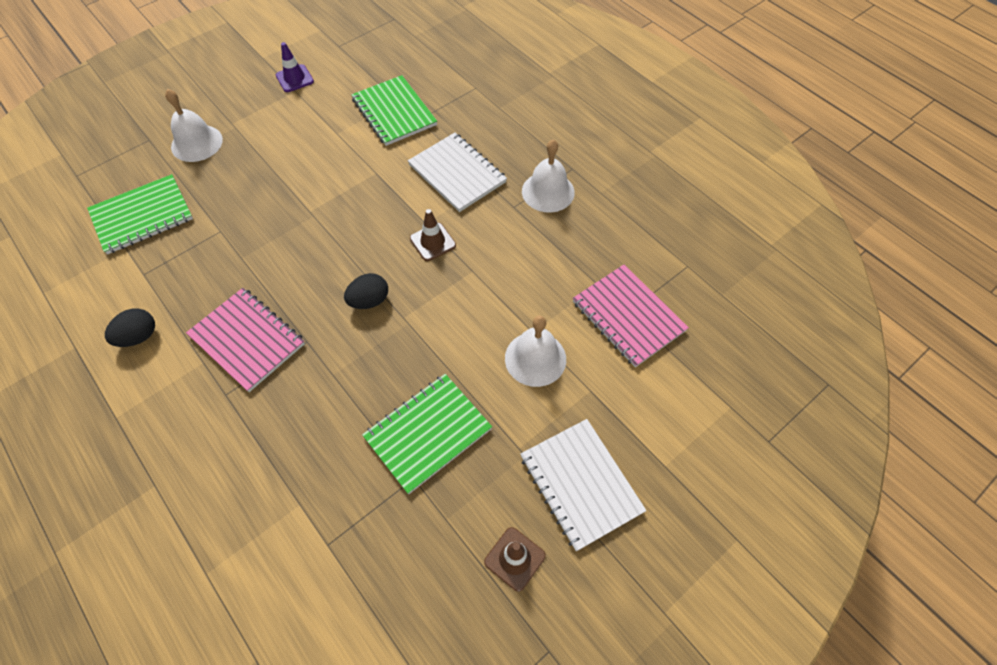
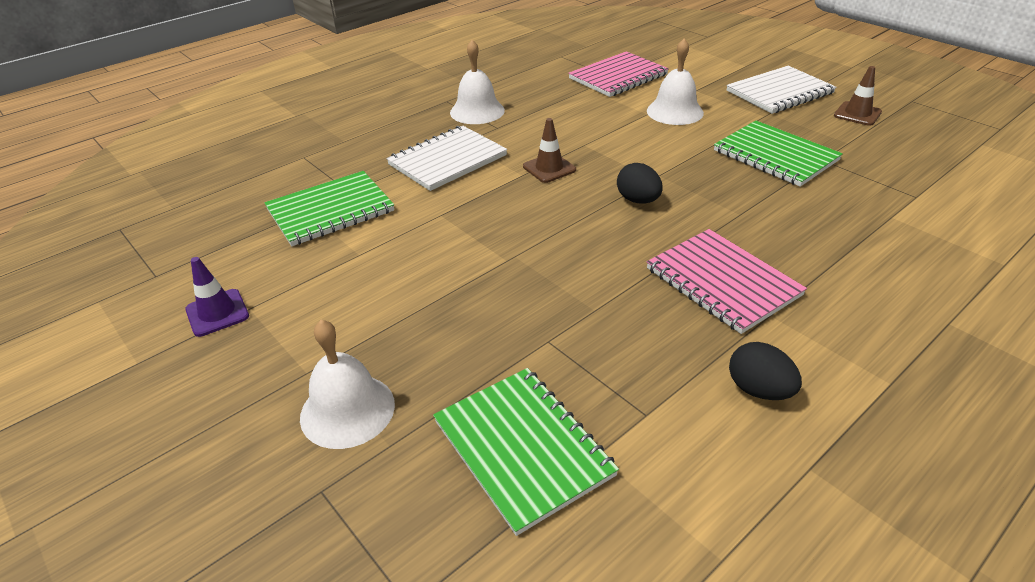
camera: 90 degrees left, 20 degrees down
(247, 340) = (722, 282): pink notebook -> pink notebook turned 75 degrees counterclockwise

